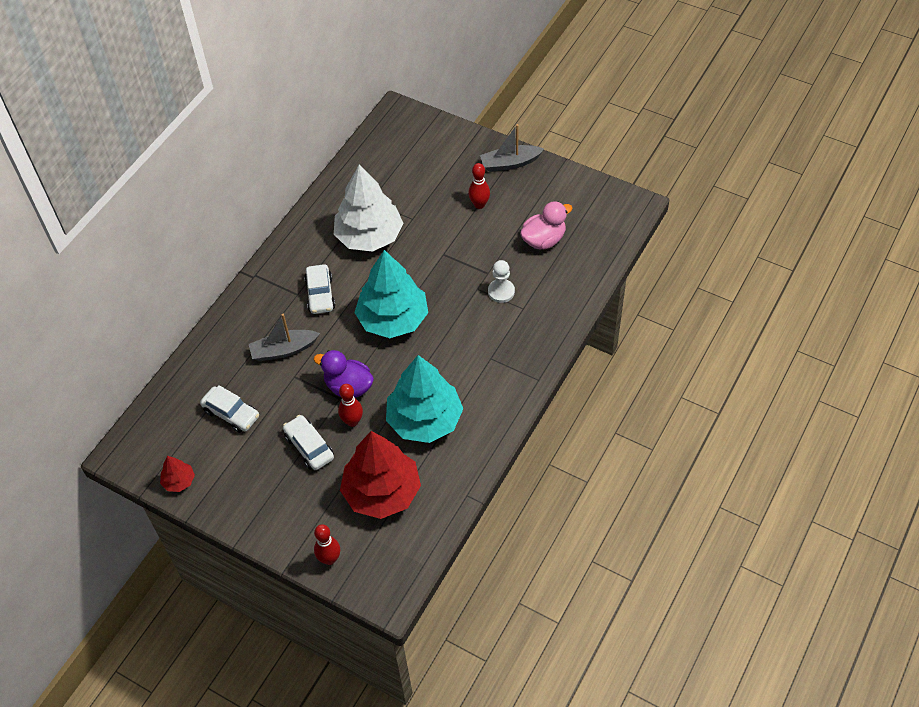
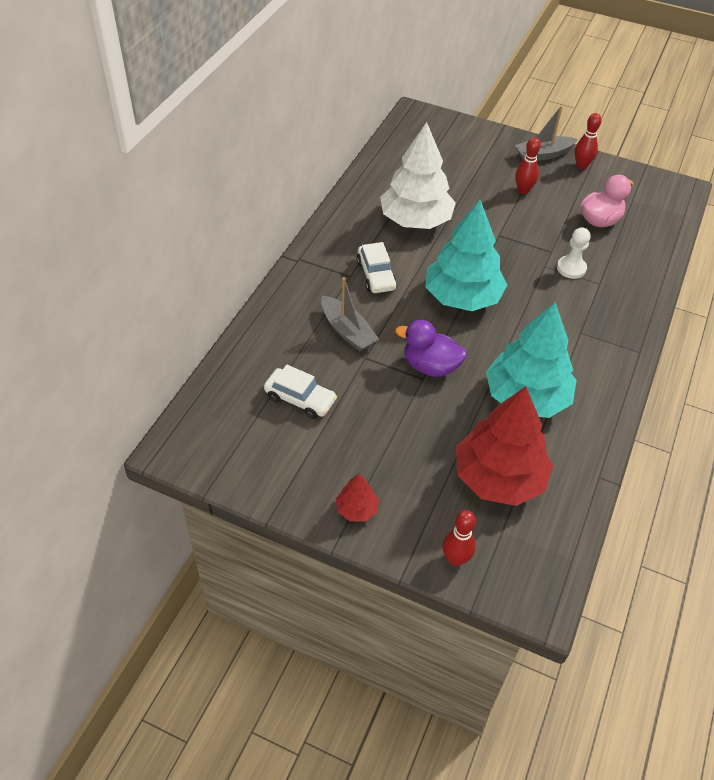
camera: 10 degrees left, 5 degrees down
(179, 481) = (250, 476): red tree -> red tree (356, 509)
(284, 350) = (347, 331): grey boat -> grey boat turned 105 degrees counterclockwise
(309, 447) = (400, 432): white car -> none
(352, 421) = (444, 402): red bowling pin -> red bowling pin (581, 166)

